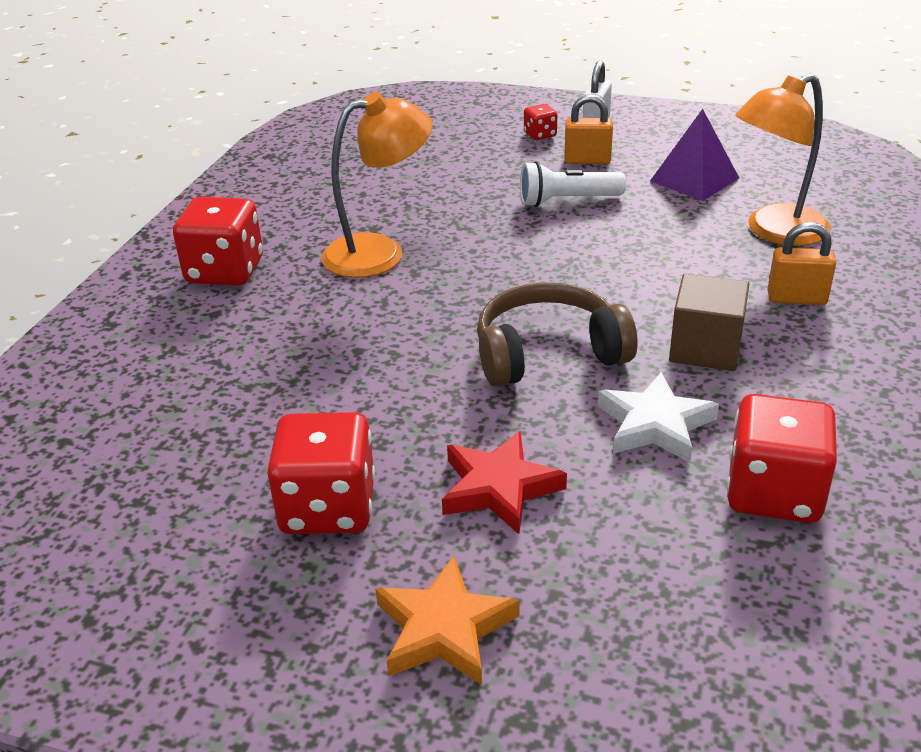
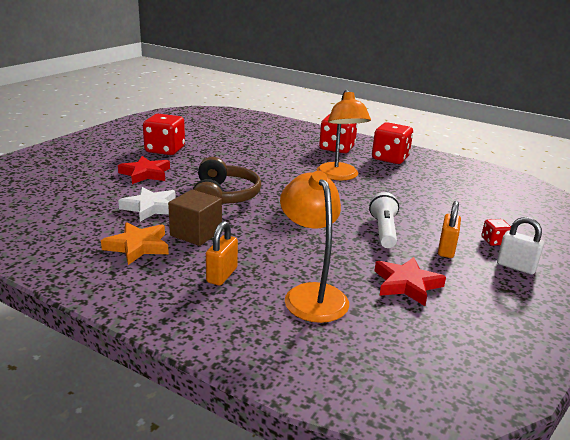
camera: 100 degrees right, 10 degrees down
(444, 628) = (92, 157): orange star -> orange star (138, 246)
(694, 179) = (407, 284): purple pyramid -> red star
(774, 492) = (81, 221): red dice -> red dice (390, 158)

